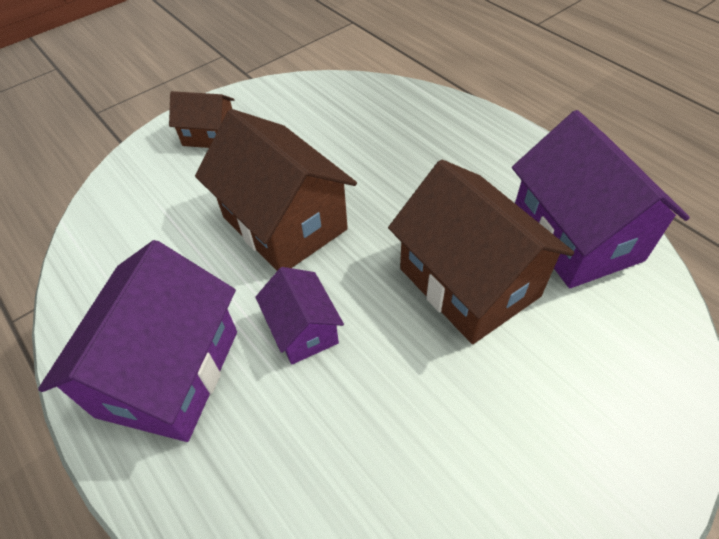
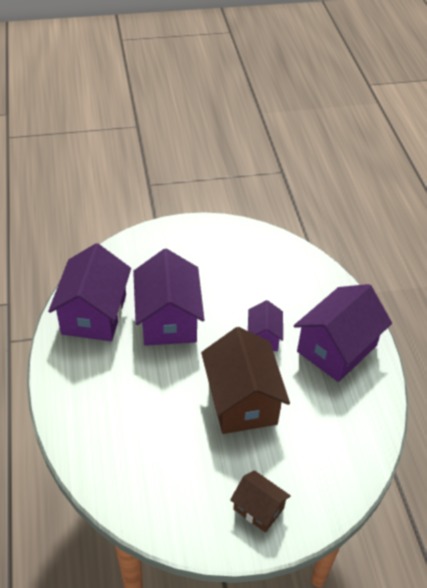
camera: 155 degrees left, 5 degrees down
(469, 282) = (168, 319): brown house -> purple house

